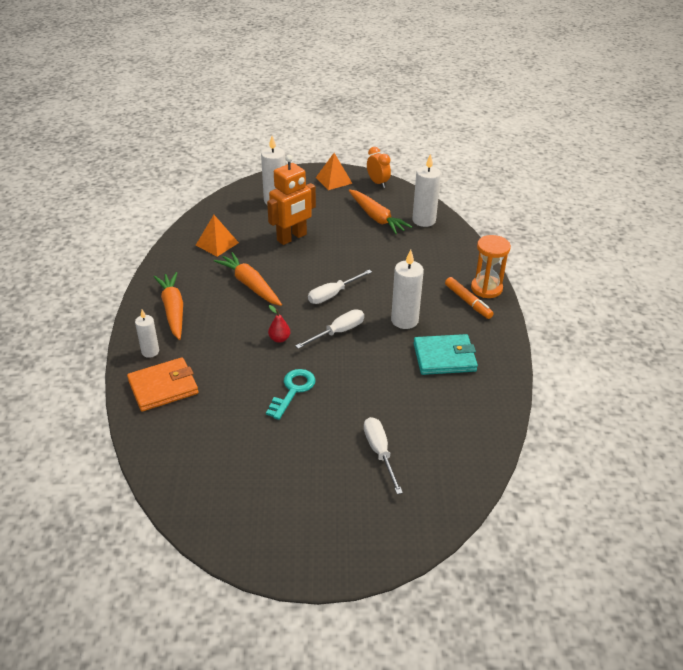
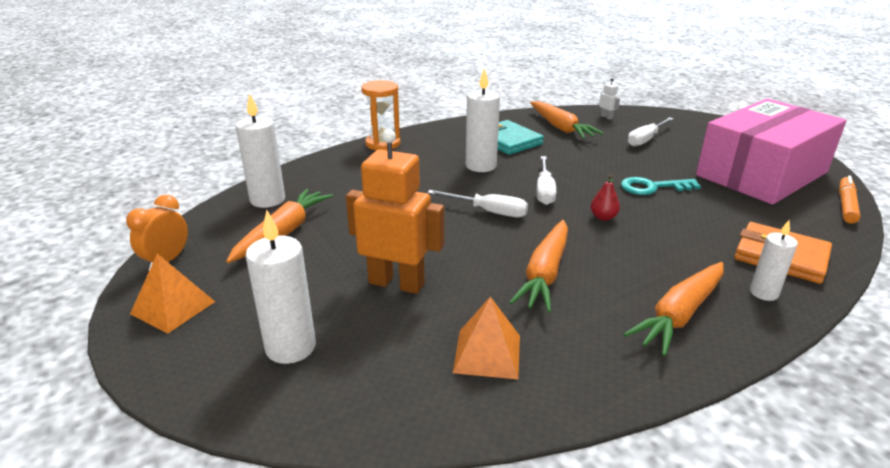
camera: 120 degrees left, 10 degrees down
(251, 479) = (761, 174): none -> pink box
(338, 332) = (544, 191): white screwdriver -> white screwdriver turned 105 degrees counterclockwise
(452, 408) = (560, 128): none -> orange carrot
(458, 462) = (606, 117): none -> white robot
(468, 302) = (414, 147): orange marker -> orange marker (846, 205)

